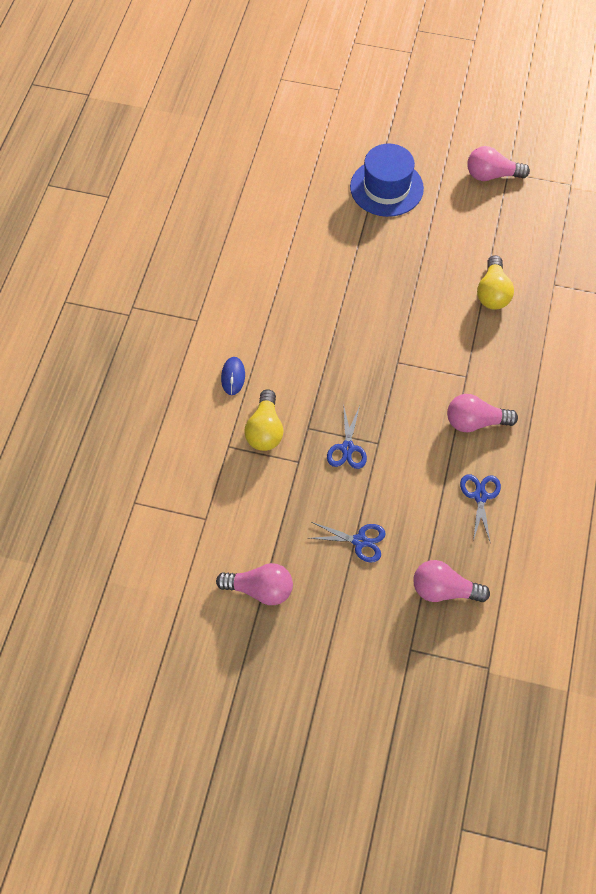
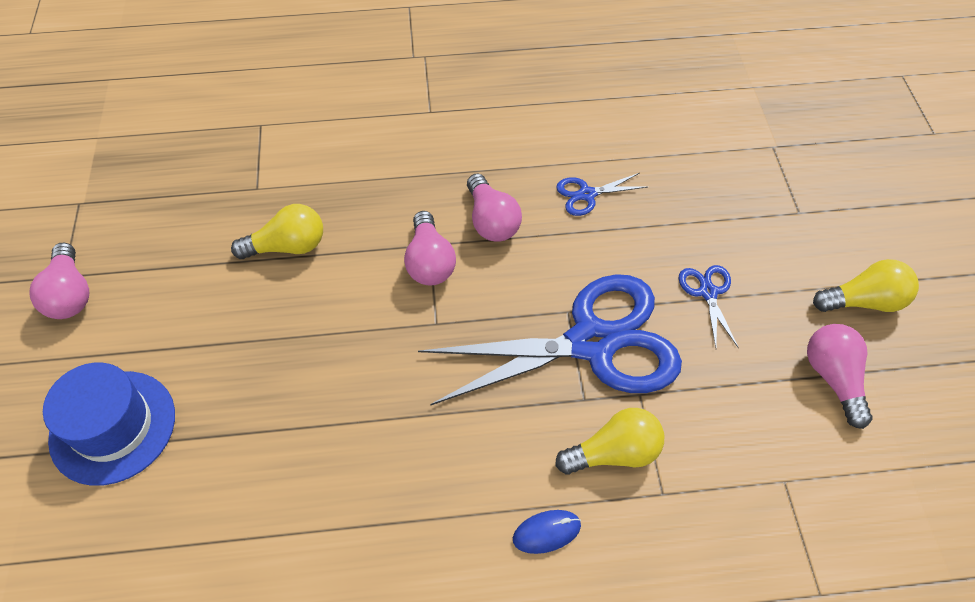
camera: 110 degrees left, 5 degrees down
(311, 649) = (863, 301): none -> yellow light bulb
(347, 448) = (591, 342): blue scissors -> blue scissors, size x2.49
(444, 590) = (716, 200): pink light bulb -> pink light bulb (429, 262)

